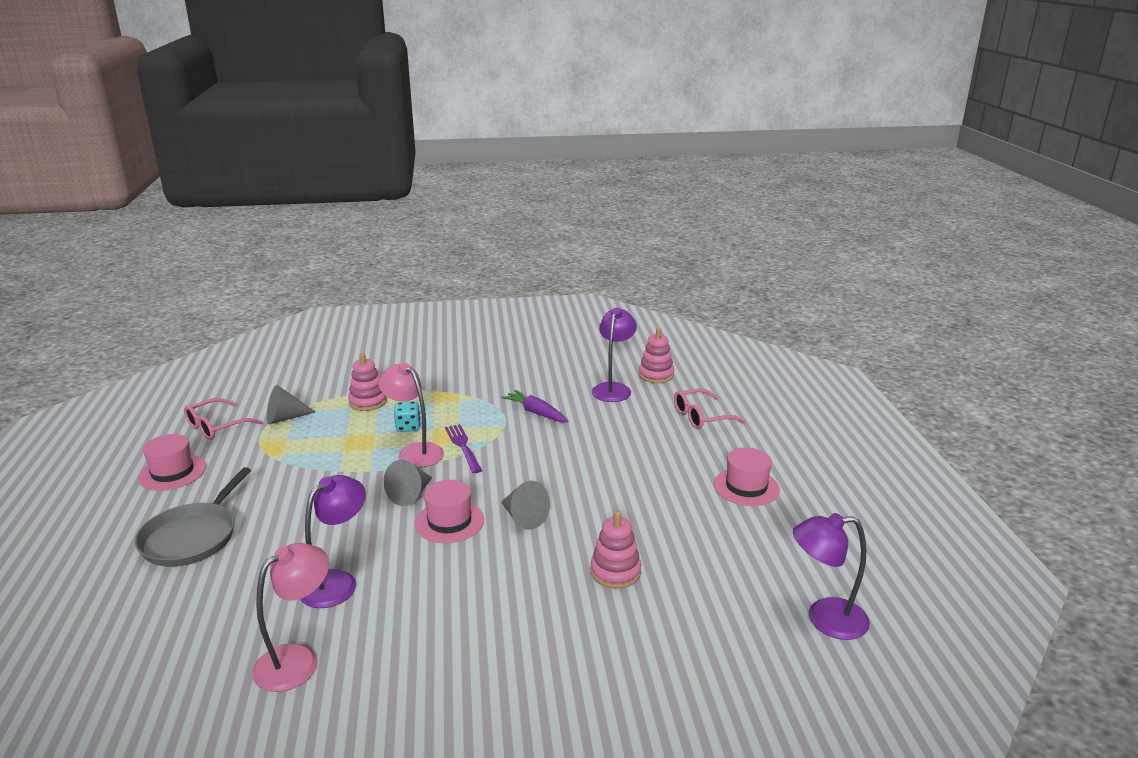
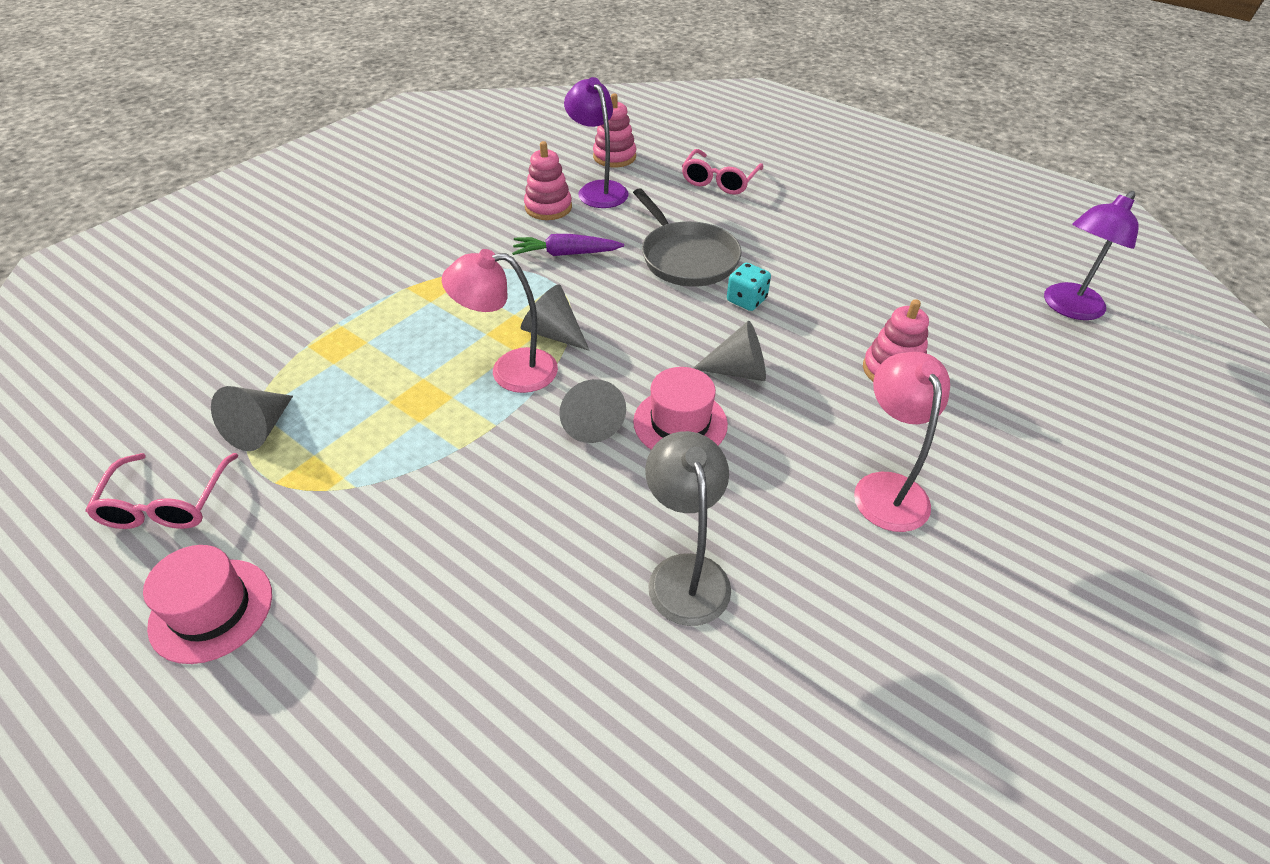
camera: 45 degrees left, 20 degrees up
(192, 537) = (411, 667): grey pan -> grey pan (687, 258)
(298, 659) = (796, 688): pink lamp -> pink lamp (886, 488)
(337, 582) = (685, 573): purple lamp -> grey lamp
(368, 402) = (345, 344): pink stacking toy -> pink stacking toy (548, 207)
(408, 427) = (451, 347): turquoise dice -> turquoise dice (746, 300)
(463, 446) = (553, 333): purple fork -> grey cone
(746, 487) = (854, 228): pink hat -> none

